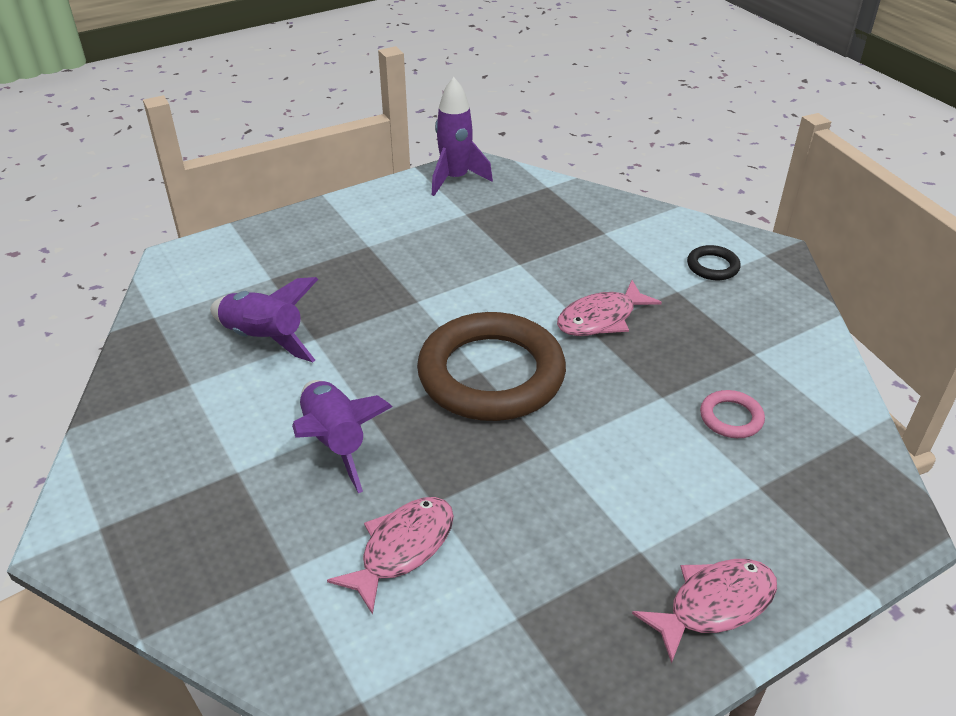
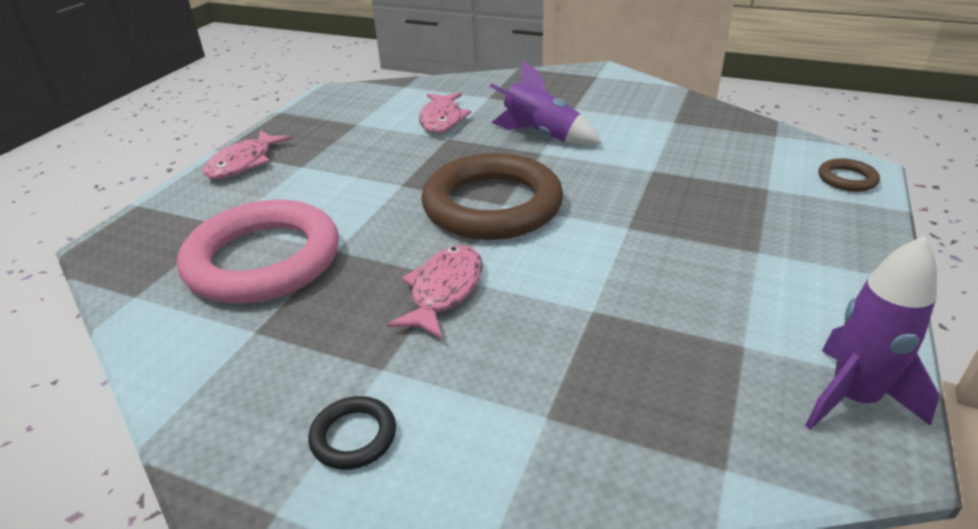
camera: 145 degrees right, 5 degrees down
(208, 256) = (847, 179): none -> brown ring
(264, 339) = (683, 155): purple rocket -> none
(731, 418) = (263, 260): pink ring -> pink ring, size x2.45

